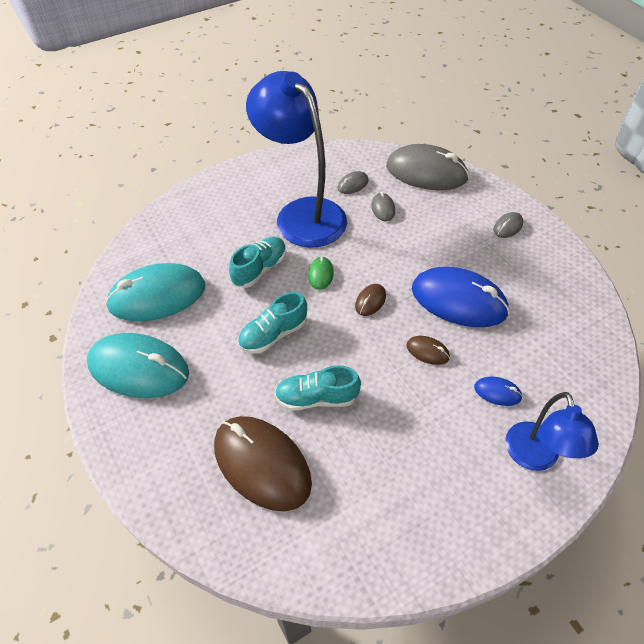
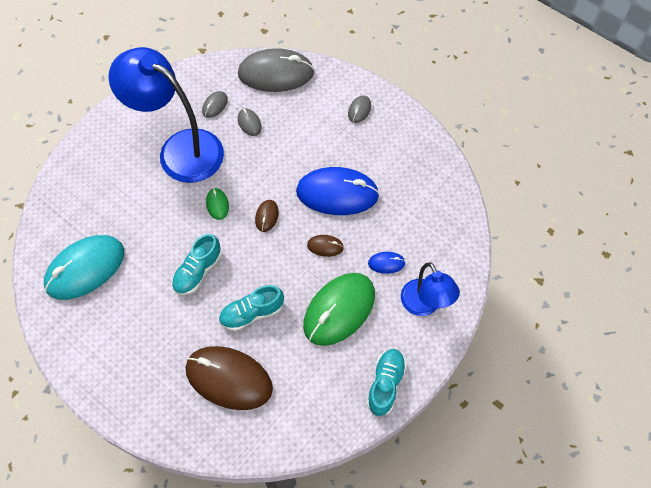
camera: 20 degrees left, 10 degrees up
(139, 368) = (99, 337): turquoise mouse -> none
(259, 269) = (163, 215): turquoise shoe -> turquoise shoe (385, 384)
(423, 428) = (339, 310): none -> green mouse

